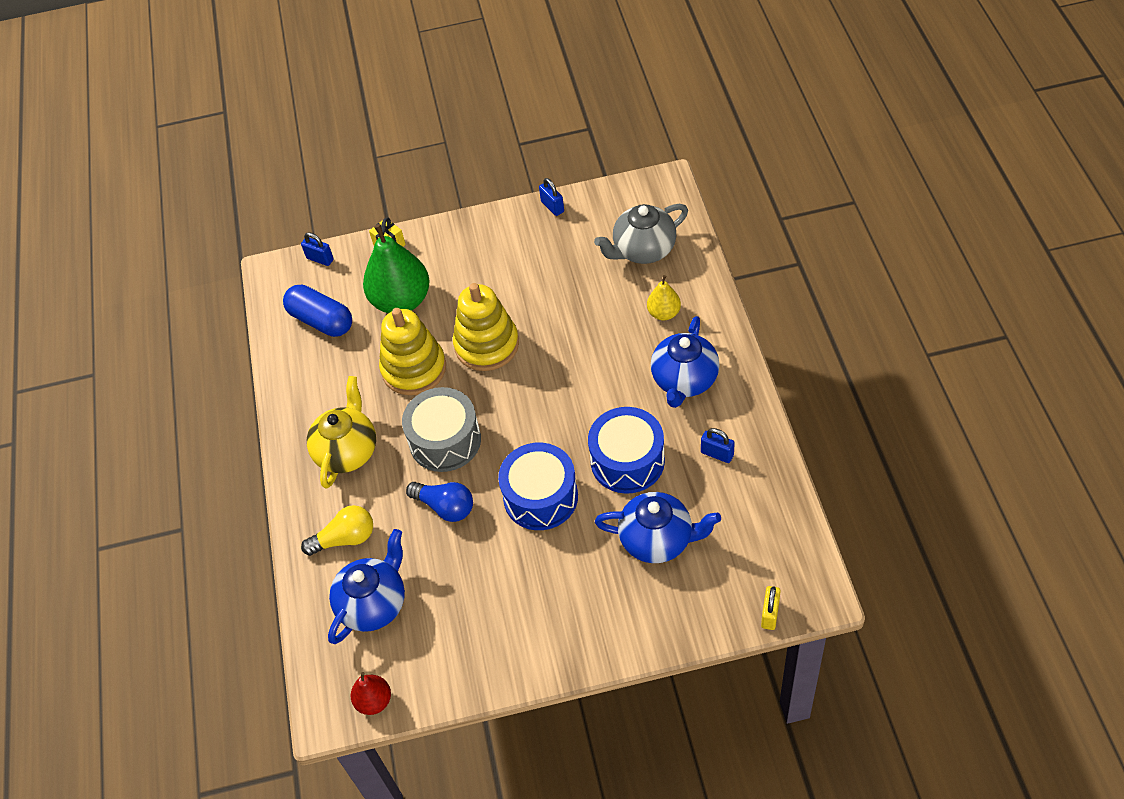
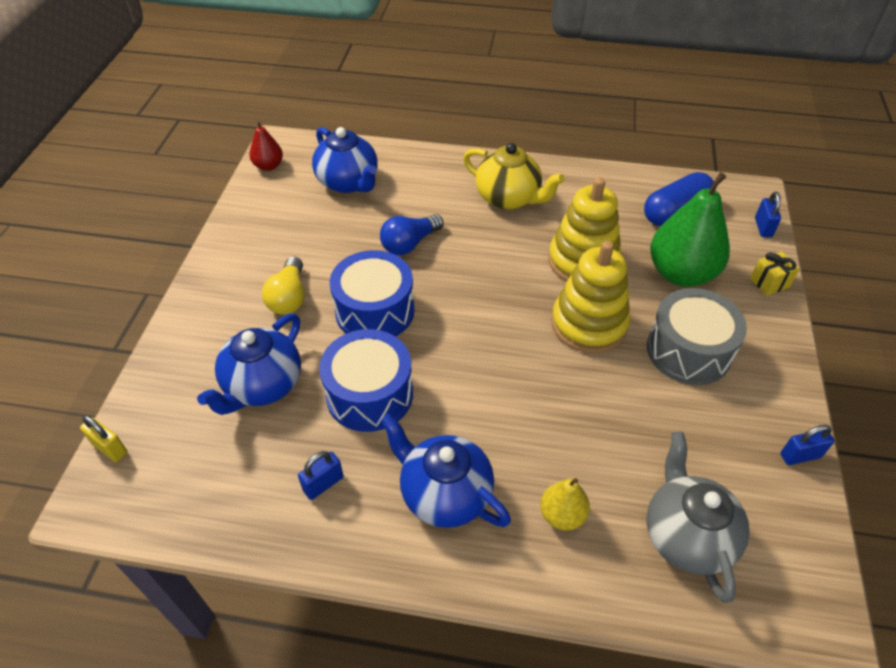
camera: 105 degrees right, 5 degrees down
(320, 259) = (763, 227): blue padlock -> blue padlock turned 45 degrees counterclockwise
(345, 538) = (420, 179): yellow light bulb -> yellow light bulb (289, 297)
(445, 440) = (482, 262): grey drum -> grey drum (688, 351)

